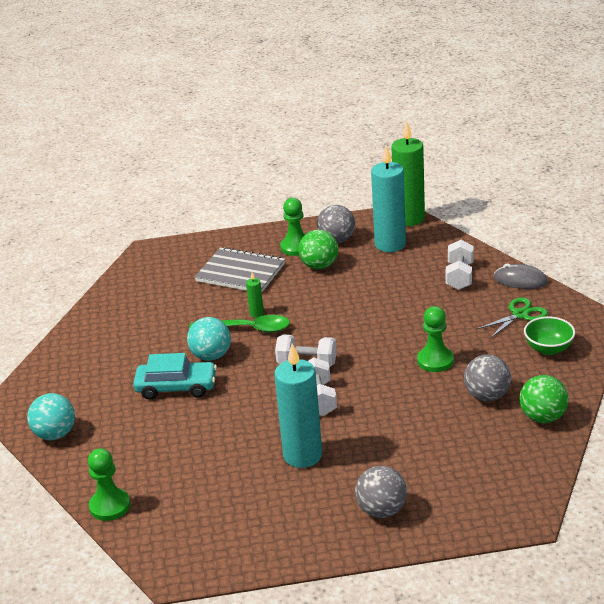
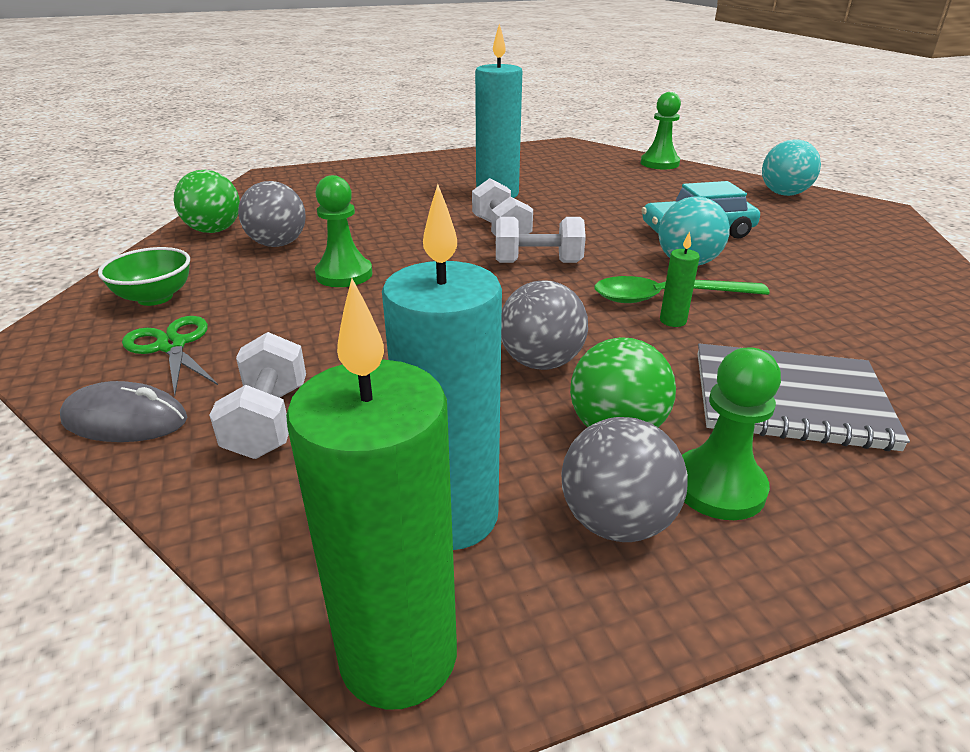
camera: 165 degrees right, 0 degrees up
(382, 510) = (406, 172): grey ball -> grey ball (541, 362)
(520, 315) = (171, 346): green scissors -> green scissors turned 105 degrees clockwise

